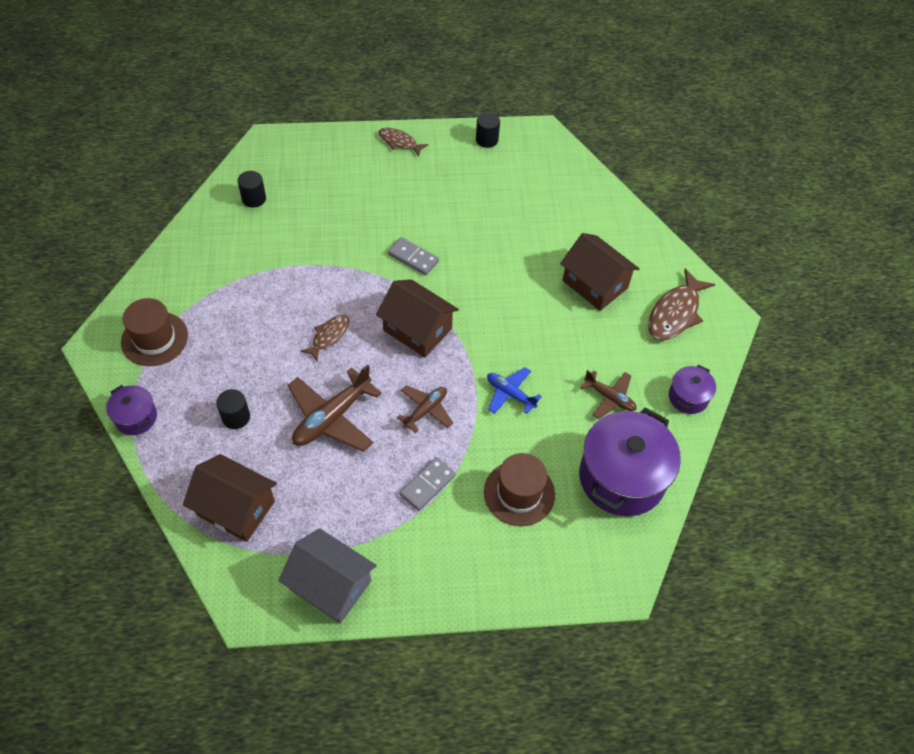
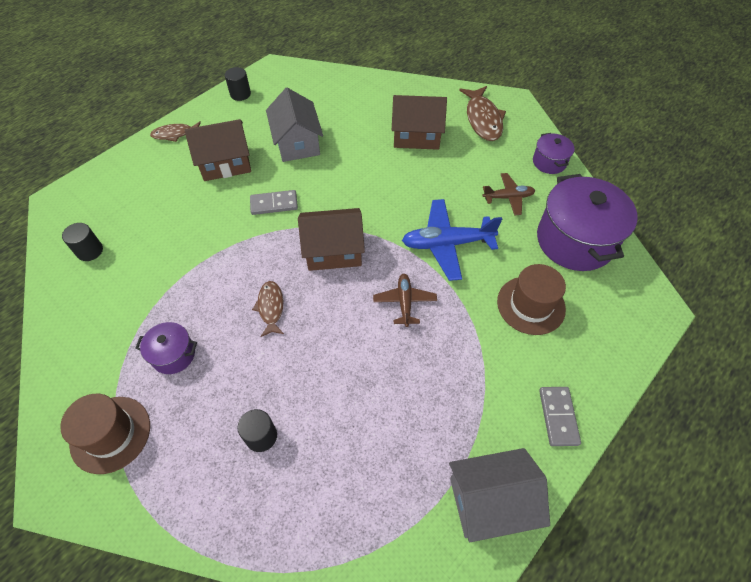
camera: 40 degrees left, 0 degrees up
(136, 417) = (164, 521): purple pot -> purple pot (173, 355)
(236, 508) = (345, 513): brown house -> brown house (225, 163)
(332, 417) = (342, 367): brown plane -> none
(427, 485) = (467, 354): grey domino -> grey domino (558, 417)
(486, 218) = (297, 143): none -> grey house
(510, 394) = (447, 244): blue plane -> blue plane, size x1.68

